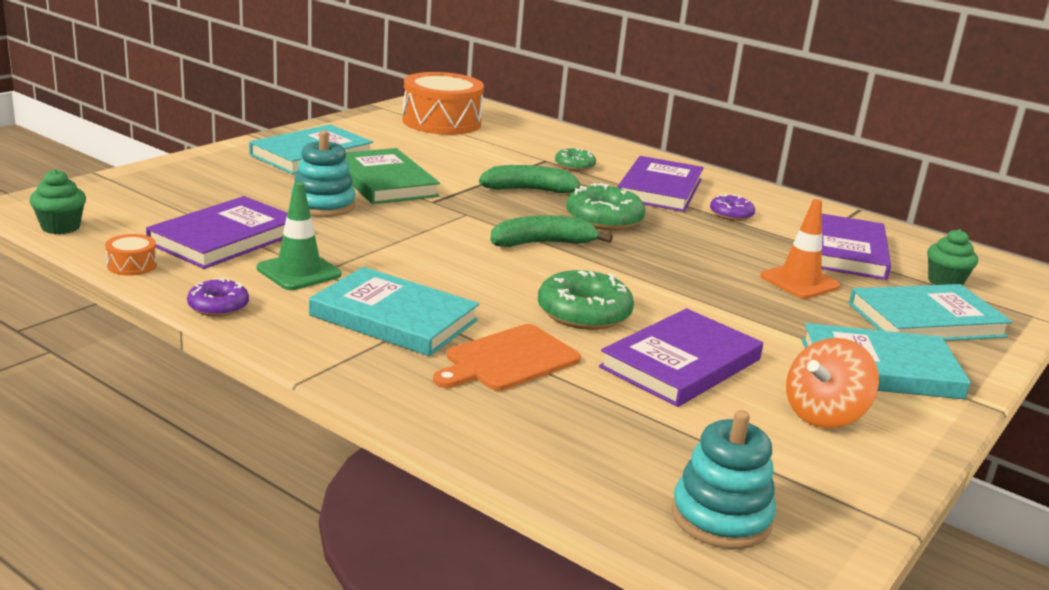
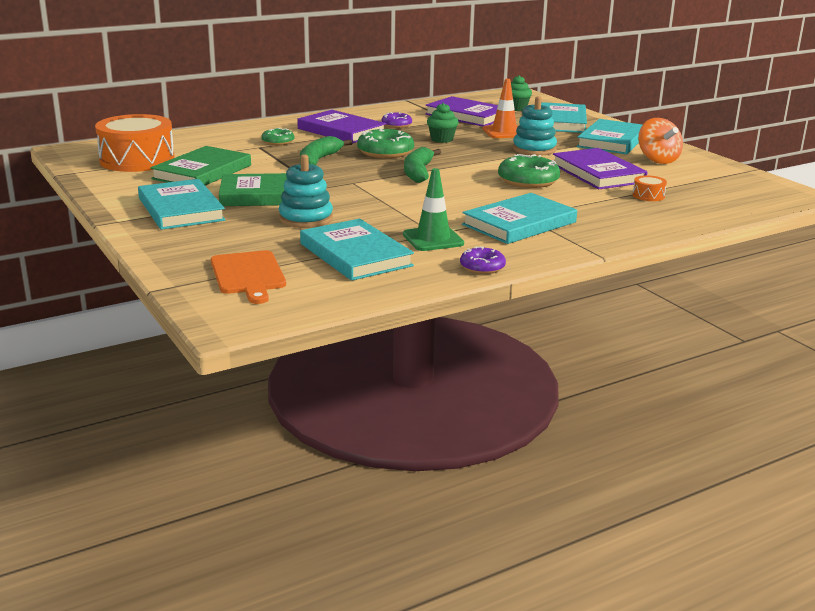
camera: 65 degrees left, 0 degrees up
(60, 227) = (292, 309): green cupcake -> green cupcake (442, 139)
(132, 265) = (393, 288): orange drum -> orange drum (648, 196)
(225, 238) = (355, 255): purple book -> turquoise book
(431, 149) = (202, 172): none -> green book
(508, 360) = (584, 206): orange cutting board -> orange cutting board (248, 275)
(721, 517) = (748, 195): turquoise stacking toy -> turquoise stacking toy (534, 149)

